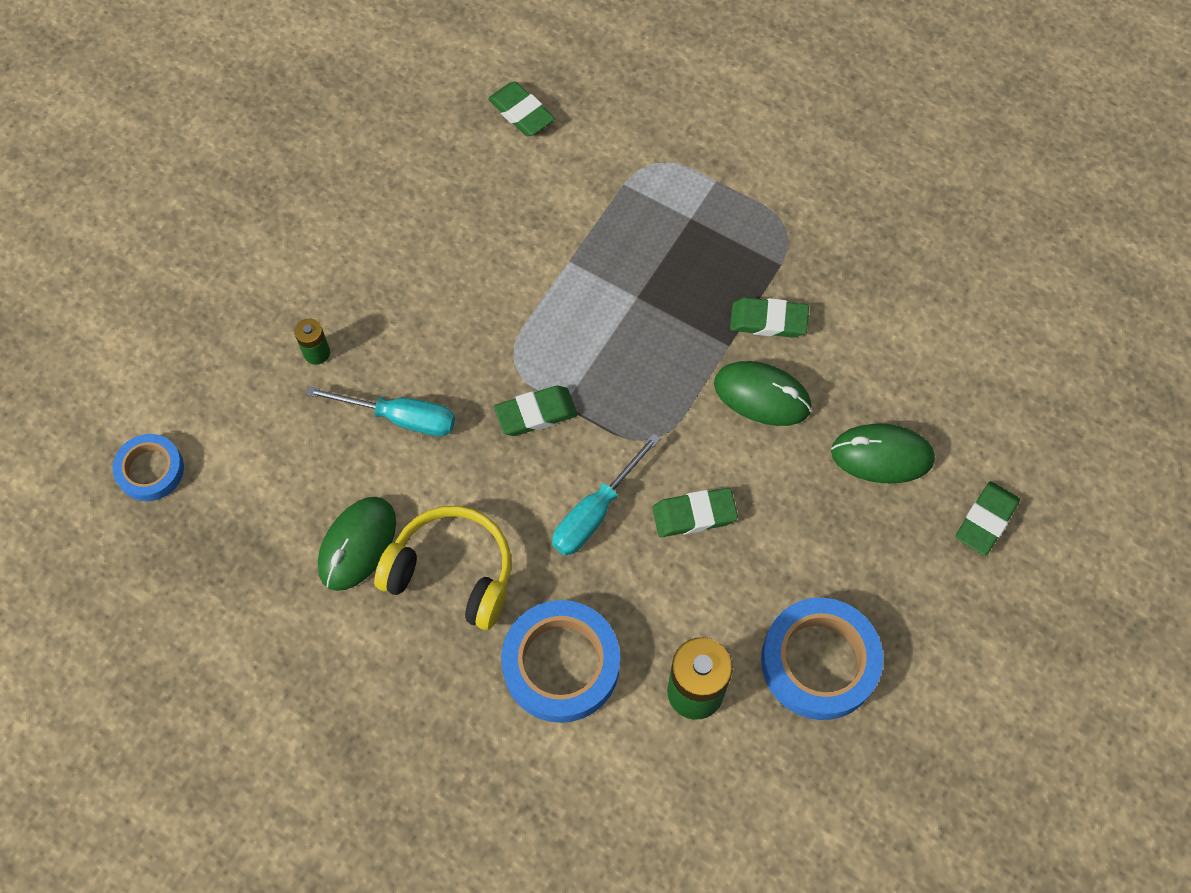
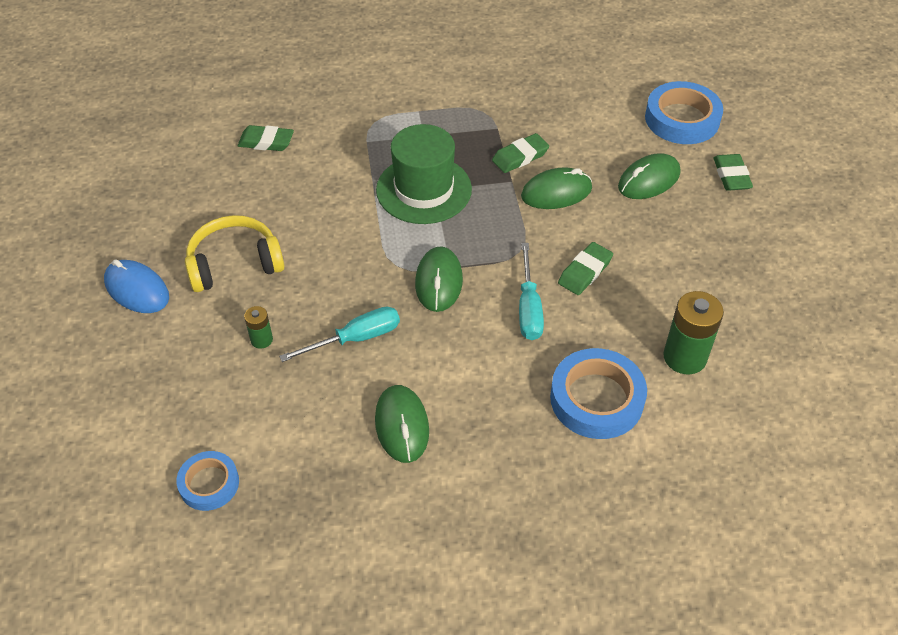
camera: 40 degrees left, 15 degrees down
(256, 211) = (137, 290): none -> blue mouse
(452, 573) = (478, 398): yellow headphones -> yellow headphones (234, 263)
(536, 414) = (438, 282): green eraser -> green mouse
(625, 289) = (424, 189): none -> green hat
(819, 662) = (729, 295): blue tape -> blue tape (682, 119)

